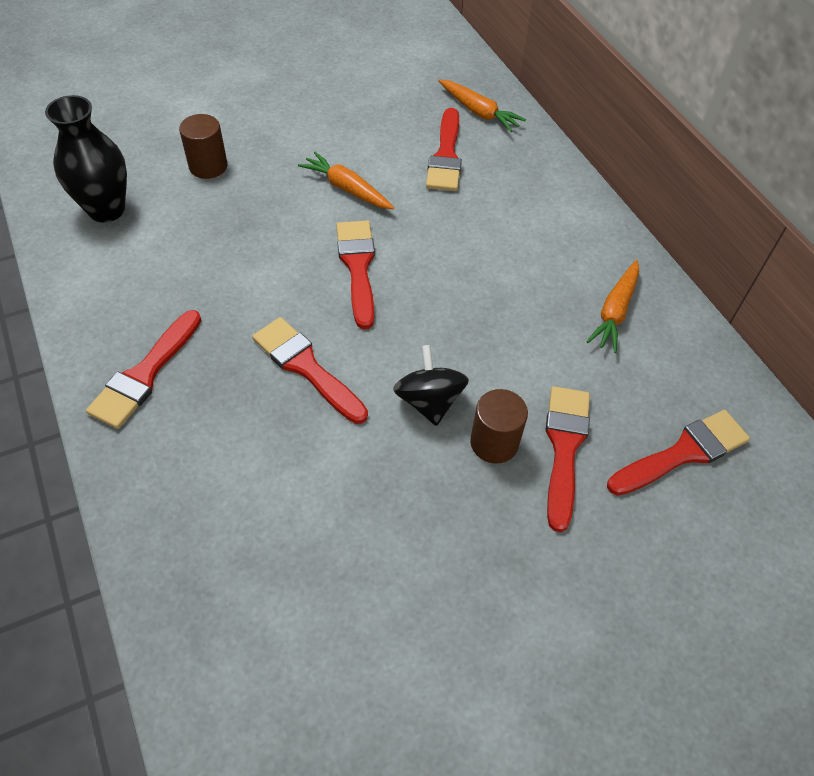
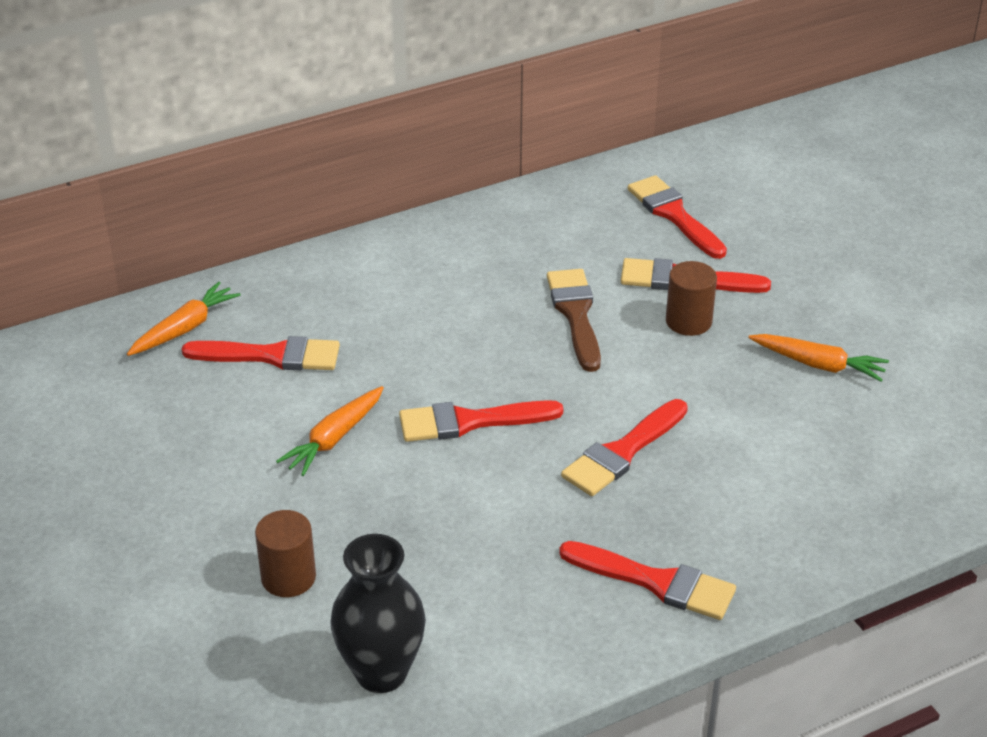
camera: 90 degrees left, 15 degrees down
(429, 401) = (649, 363): black spinning top -> none
(502, 349) = (575, 314): none -> brown brush
(615, 312) = (515, 241): orange carrot -> orange carrot (818, 364)

